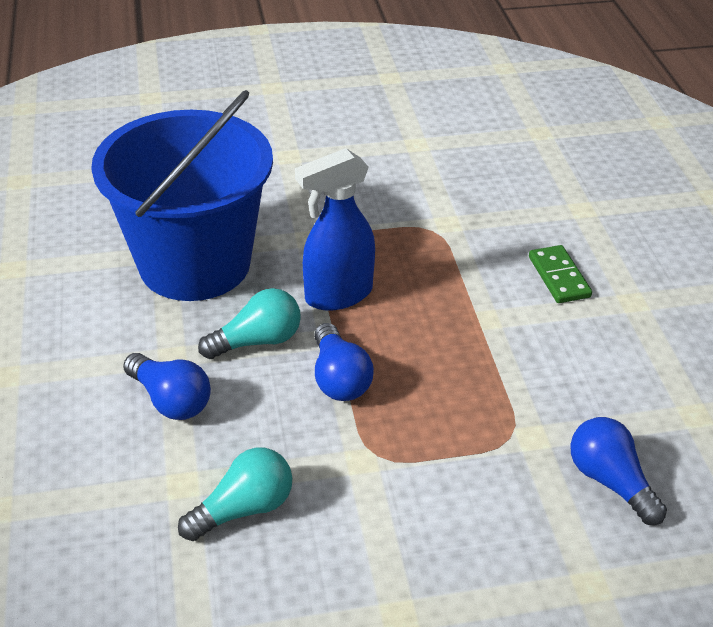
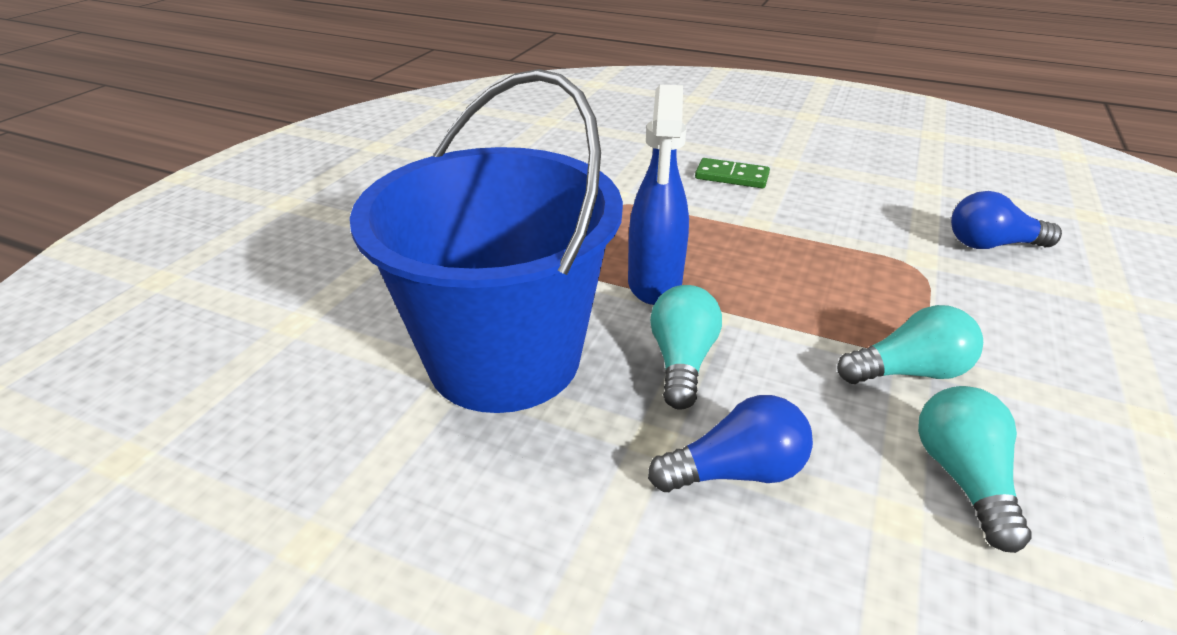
camera: 55 degrees left, 5 degrees down
(339, 378) = (782, 329): blue light bulb -> none
(343, 459) = (908, 371): none -> turquoise light bulb

